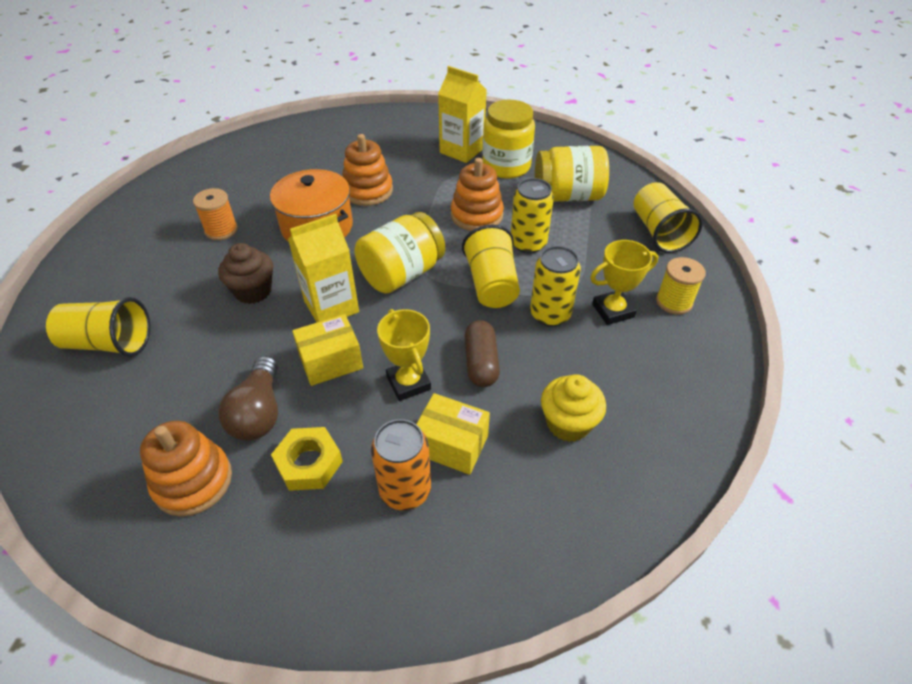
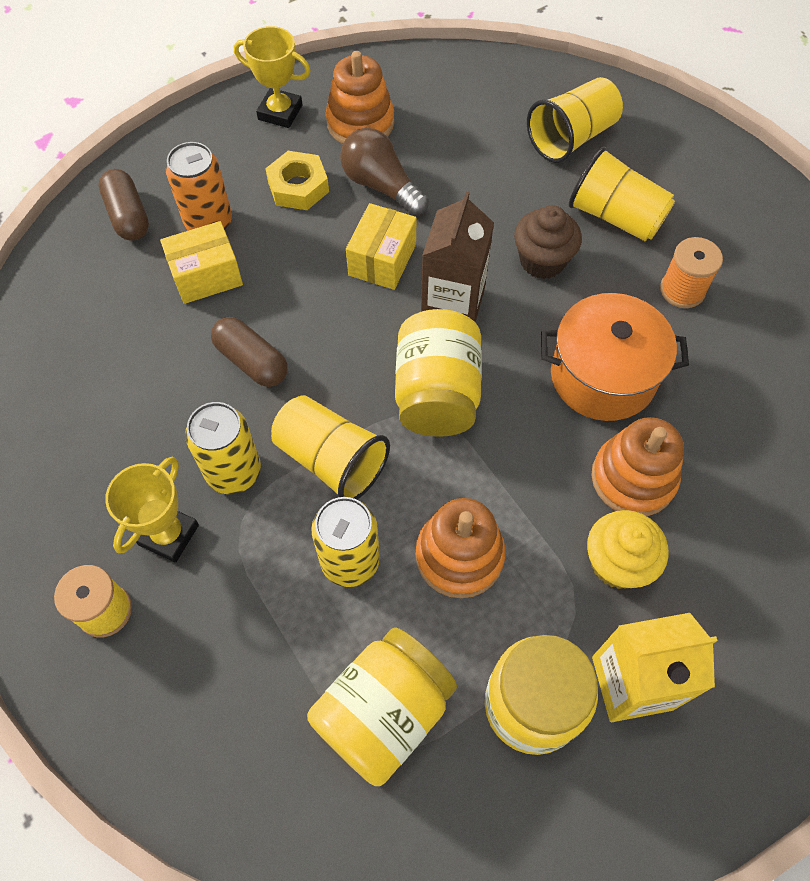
camera: 135 degrees right, 15 degrees up
(331, 306) = (452, 304): yellow carton -> brown carton
(408, 383) = (295, 294): yellow trophy -> yellow trophy (280, 112)
(460, 557) = (128, 216): none -> brown capsule
(568, 423) = (123, 365): yellow cupcake -> yellow cupcake (617, 563)
(659, 232) = (199, 743): yellow cup -> yellow cup (615, 216)

